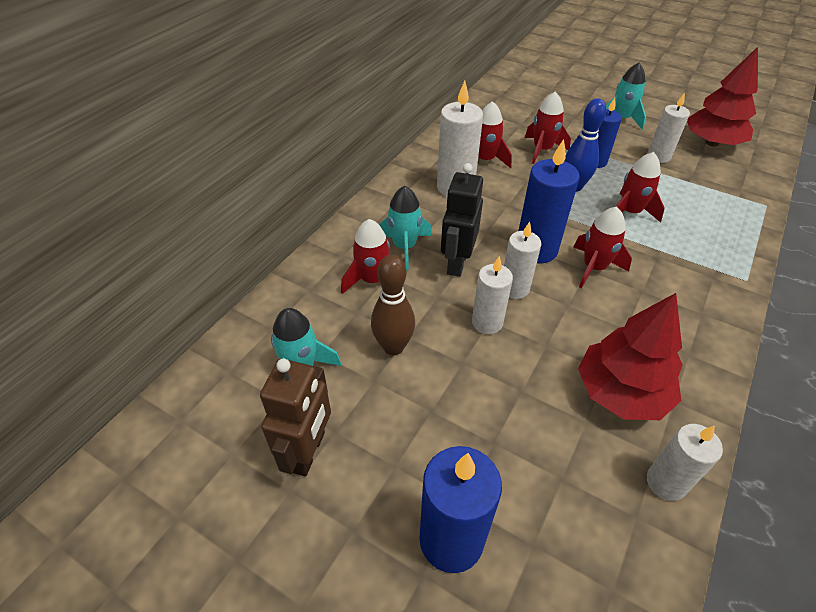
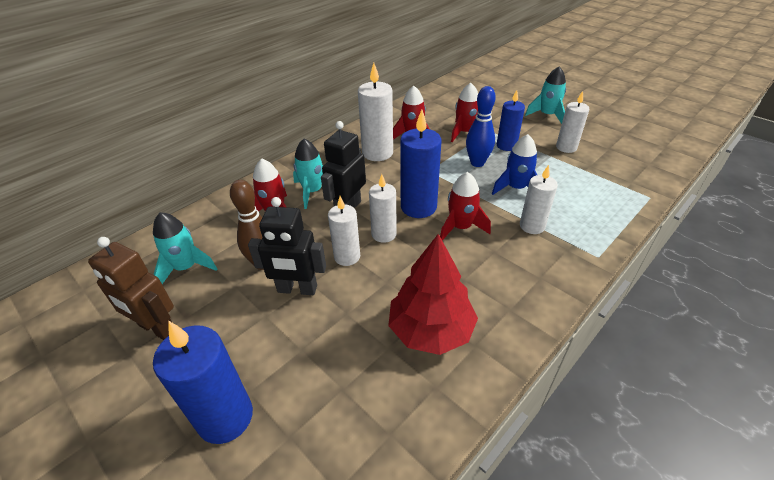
camera: 15 degrees right, 5 degrees down
(308, 452) = (157, 328): brown robot -> brown robot turned 90 degrees clockwise
(451, 372) = (297, 289): none -> black robot
(629, 212) = (516, 188): red rocket -> blue rocket
(666, 482) = (431, 411): white candle -> white candle (532, 226)
(712, 143) = (623, 141): red tree -> none

